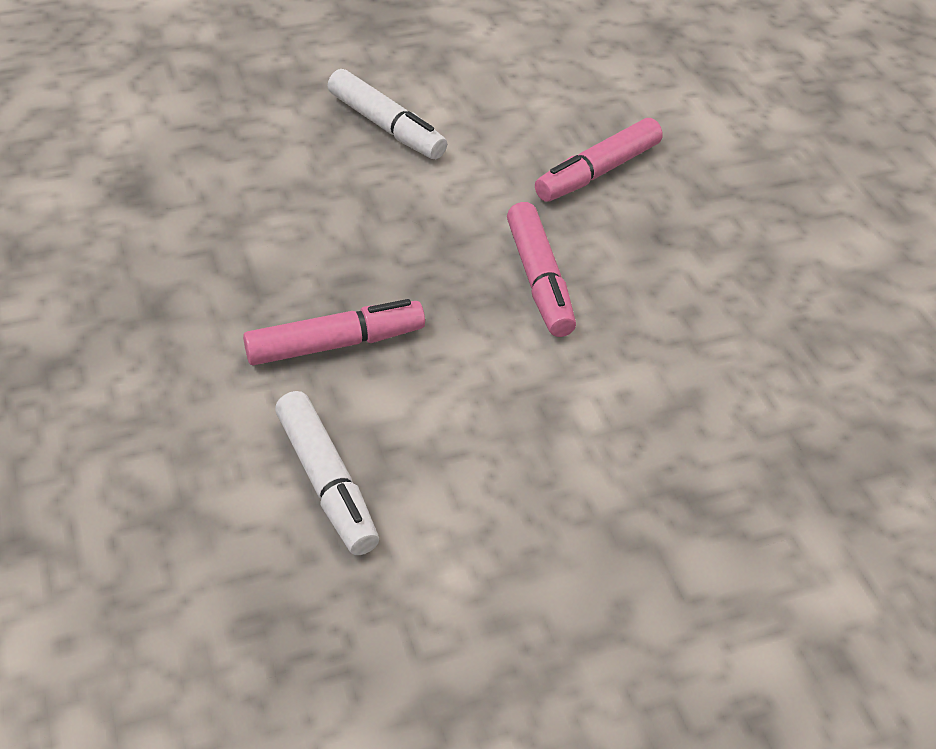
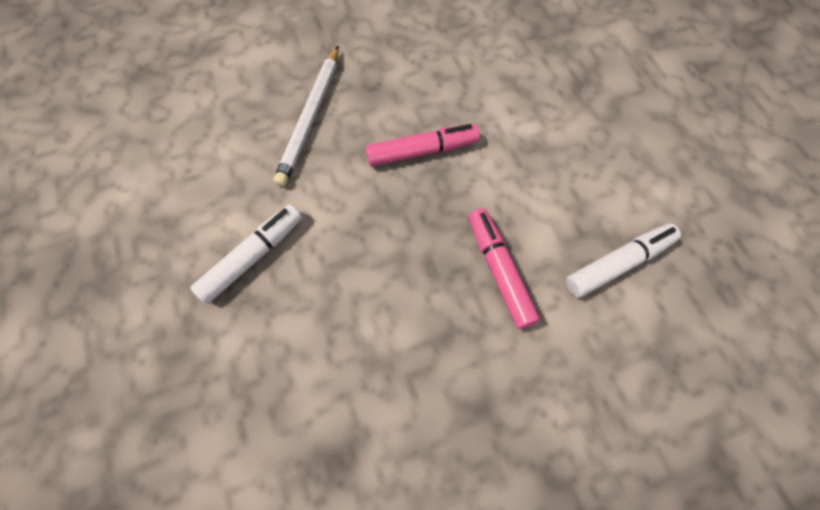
camera: 90 degrees left, 20 degrees up
(597, 172) = (310, 117): pink marker -> white pencil

